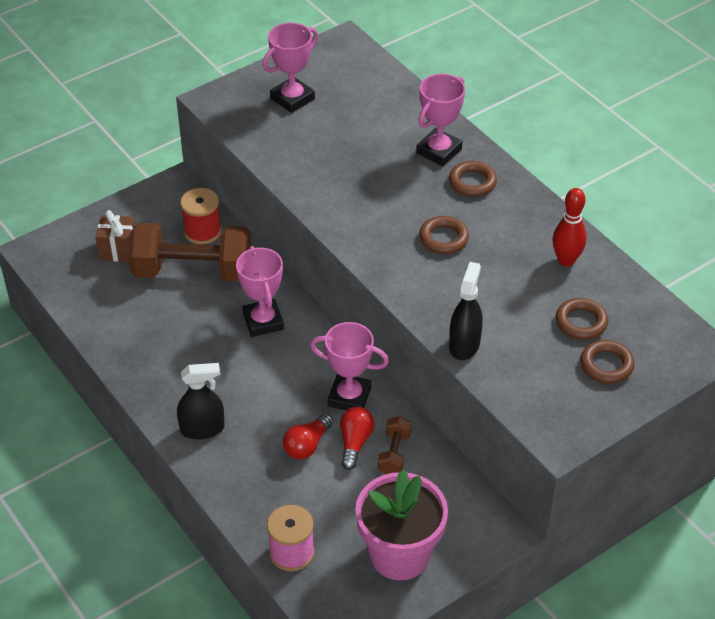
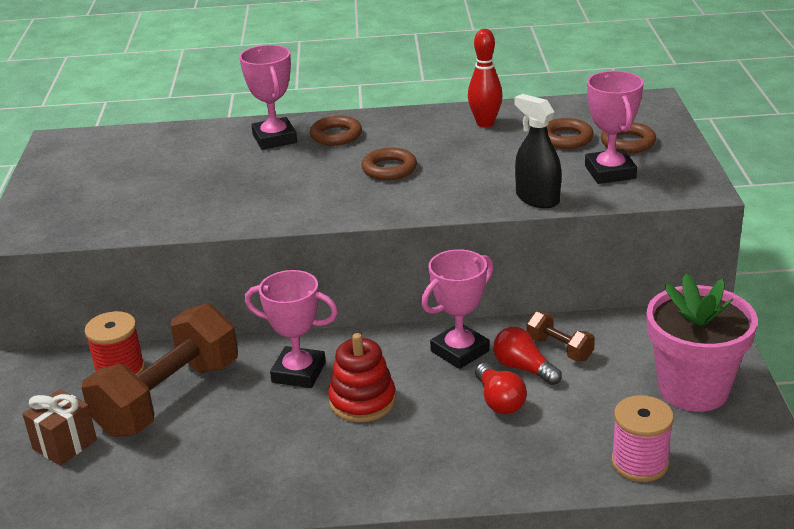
camera: 55 degrees left, 15 degrees down
(202, 429) = (407, 470): black spray bottle -> none
(256, 370) = (362, 401): none -> red stacking toy
(292, 99) = (90, 189): pink trophy -> pink trophy (610, 172)

